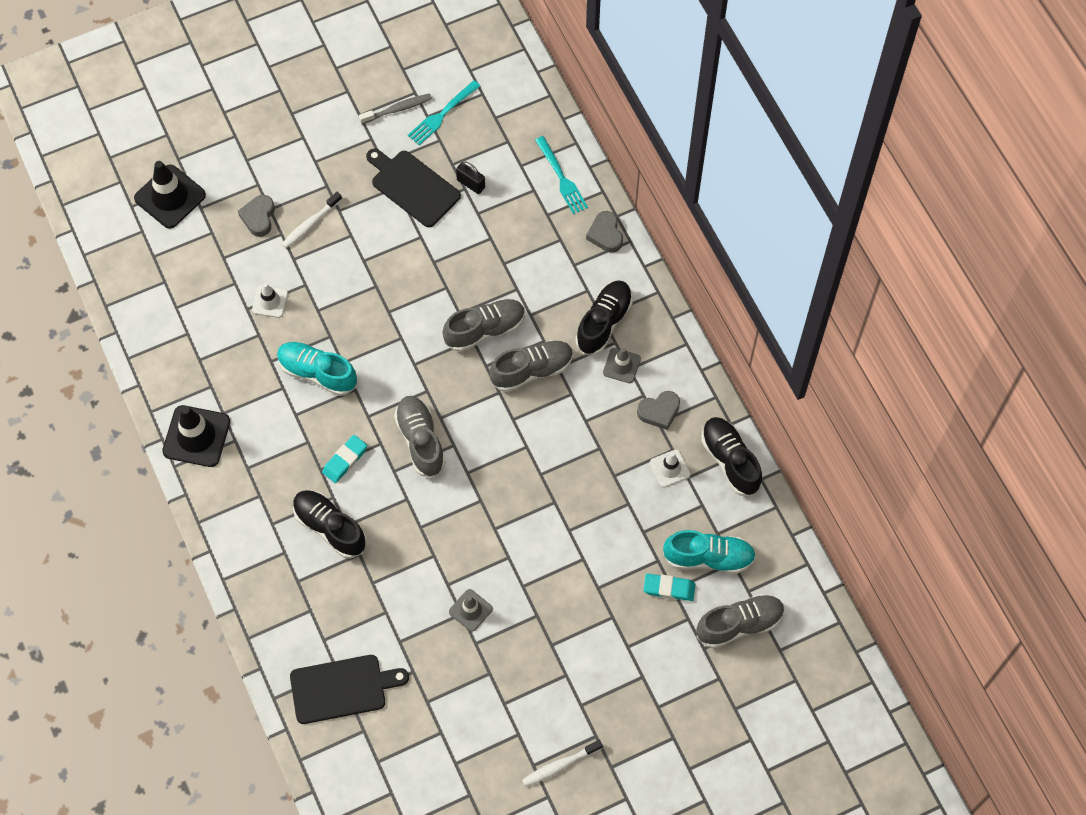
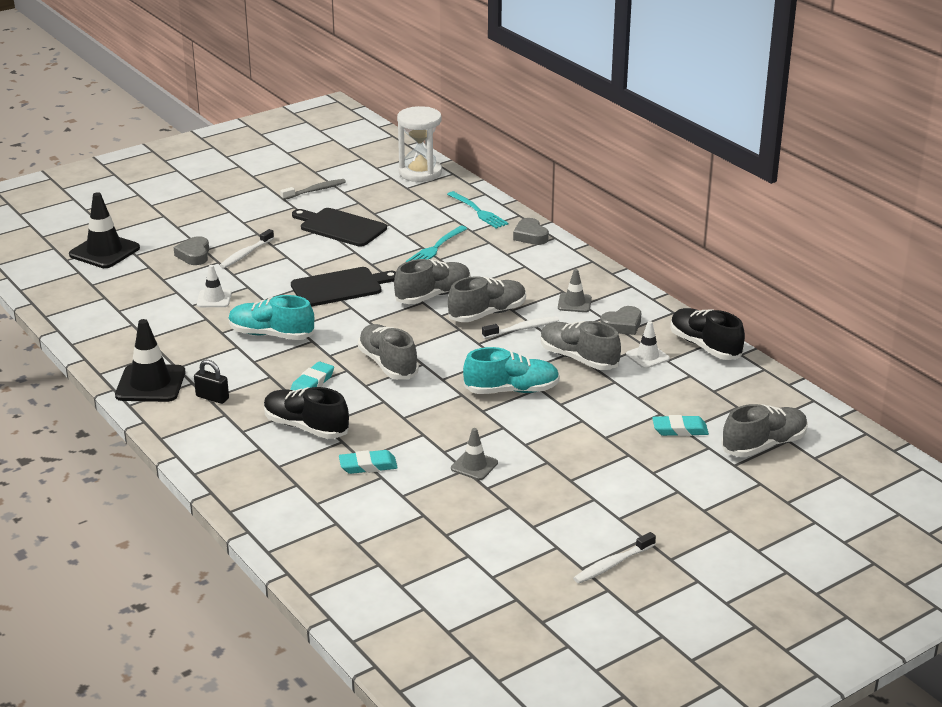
camera: 10 degrees left, 35 degrees down
(342, 688) = (346, 535): black cutting board -> black cutting board (340, 287)
(376, 594) = (368, 466): none -> turquoise eraser
(442, 114) = (357, 190): turquoise fork -> turquoise fork (435, 248)
(471, 184) = (394, 221): black padlock -> black padlock (212, 397)
(515, 88) = (420, 173): none -> white hourglass
(560, 402) = (522, 329): none -> white toothbrush
(603, 461) = (578, 358): none -> grey shoe
(604, 322) = (547, 281): black shoe -> none
(708, 557) = (711, 406): turquoise shoe -> turquoise shoe (511, 390)

